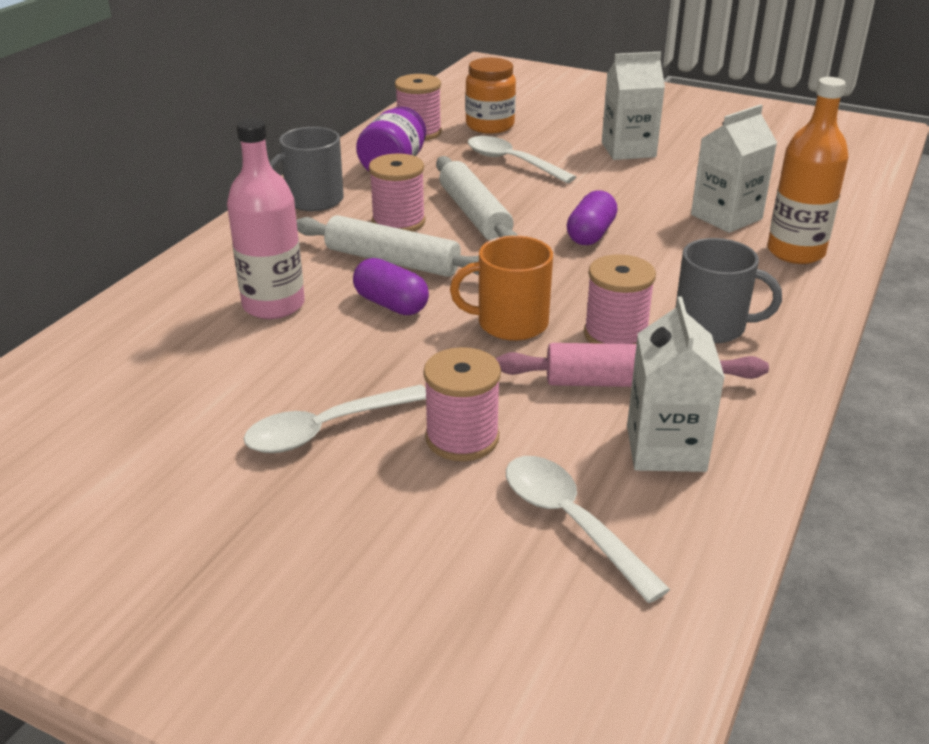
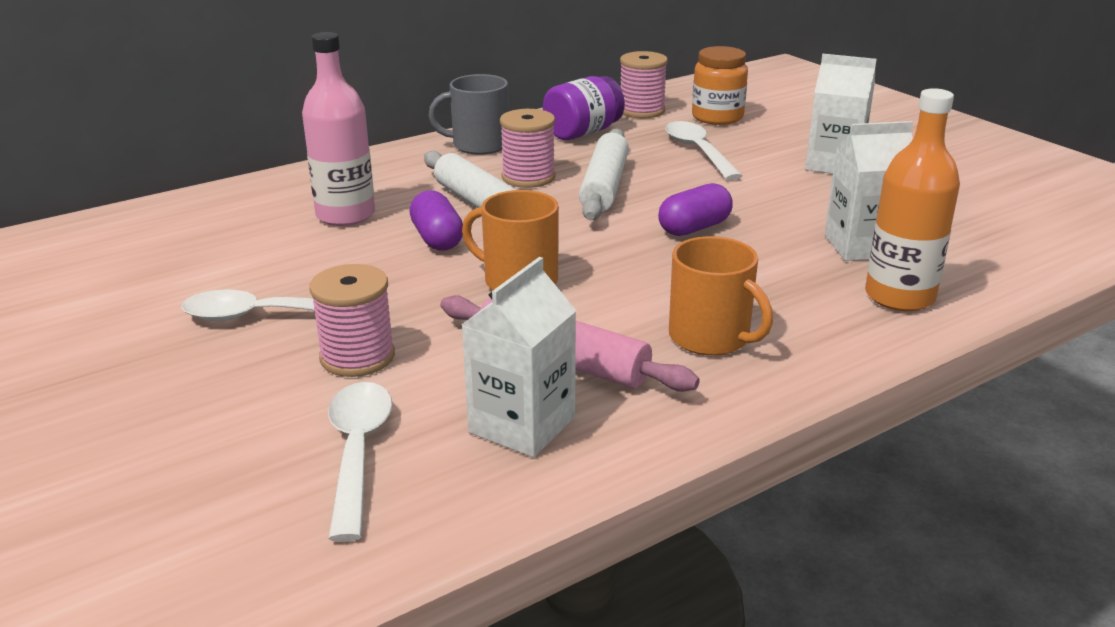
camera: 30 degrees right, 5 degrees down
(615, 335) = (603, 317): pink spool -> none
(711, 326) = (710, 337): grey mug -> orange mug

